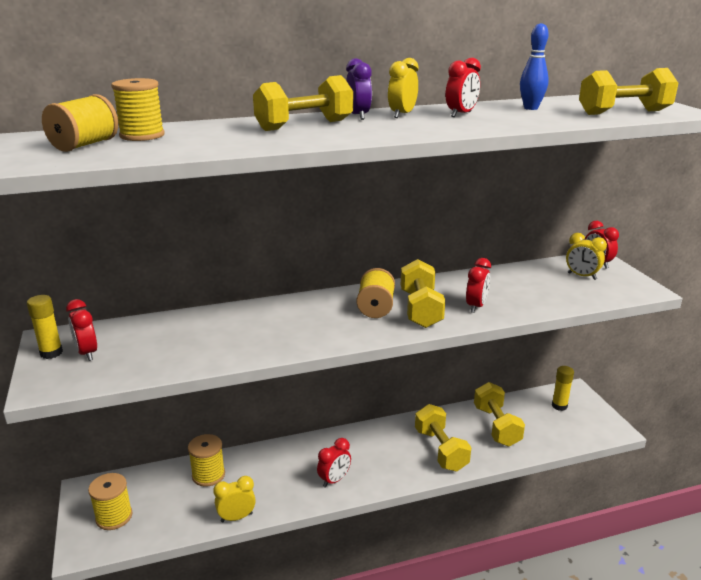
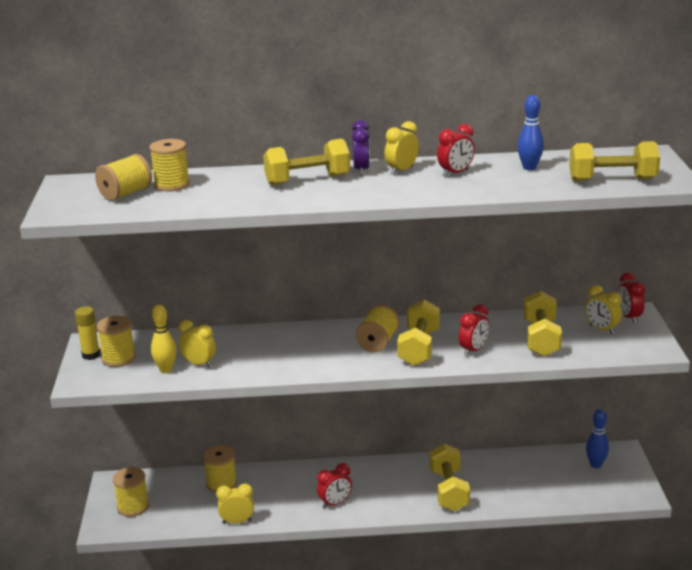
camera: 15 degrees right, 0 degrees up
(87, 353) = (118, 358): red clock -> yellow spool
(148, 360) = (166, 369): none -> yellow bowling pin
(187, 350) = (199, 364): none -> yellow clock
(496, 426) = (517, 476): yellow dumbbell -> yellow dumbbell (541, 339)
(559, 406) = (596, 465): yellow glue stick -> blue bowling pin

